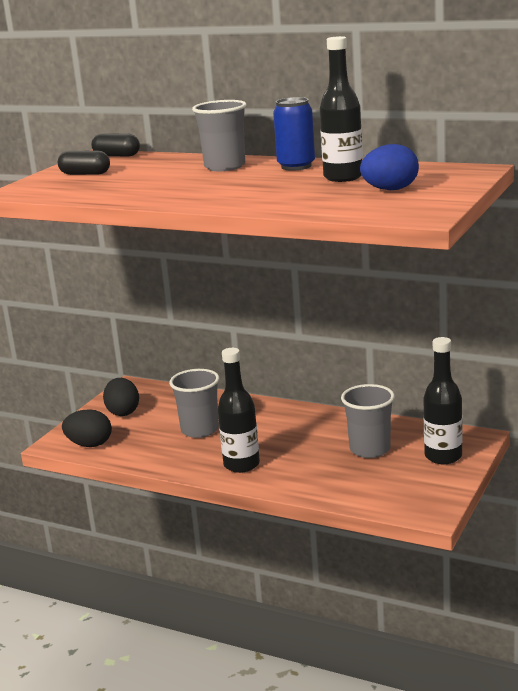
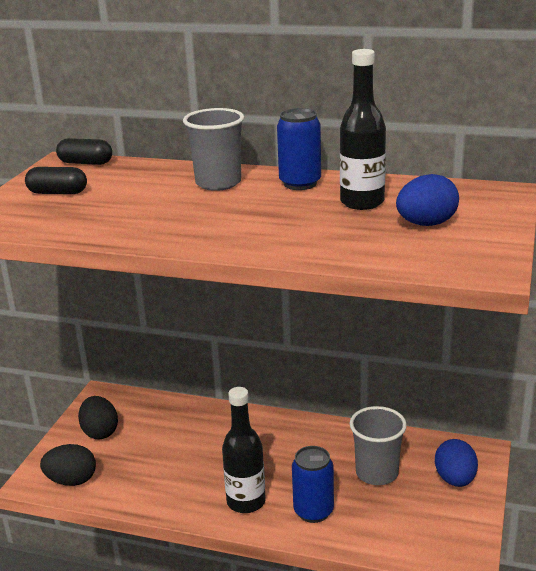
camera: 10 degrees left, 5 degrees up
(200, 430) = (189, 454): grey cup -> none
(301, 473) = (313, 511): none -> blue can
(443, 456) = (455, 479): black bottle -> blue egg

